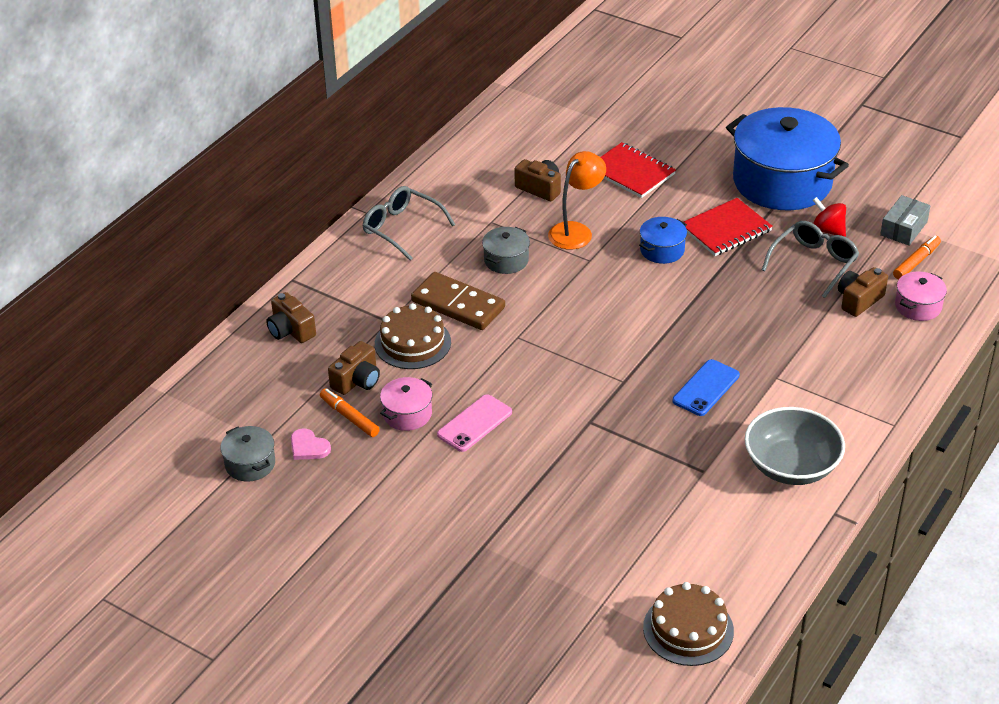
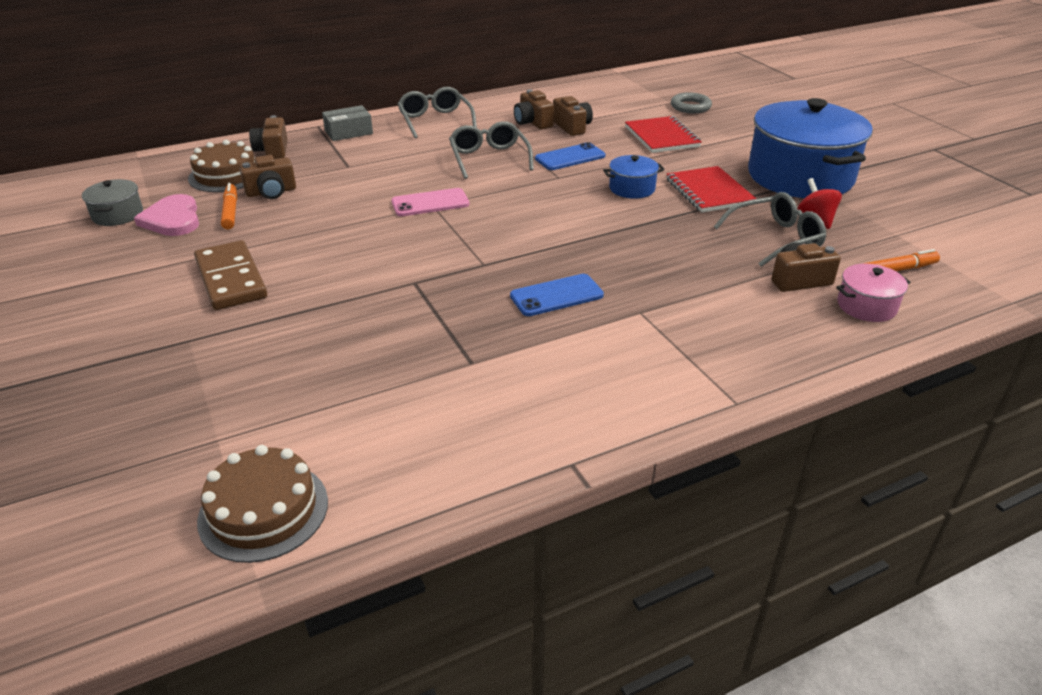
camera: 30 degrees right, 5 degrees down
(308, 447) = (172, 219): pink heart -> pink heart, size x1.60
(407, 414) = (274, 224): pink pot -> none
(412, 343) = (346, 183): brown cake -> brown cake (226, 175)
(458, 305) = (414, 172): brown domino -> brown domino (230, 279)
(474, 423) = (316, 249): pink phone -> pink phone (430, 203)
(497, 195) = (533, 122): none -> brown camera
(506, 260) = (489, 158): grey pot -> grey glasses
(576, 231) = (570, 157): orange lamp -> blue phone
(621, 118) = (690, 107): none -> grey ring
(726, 229) = (709, 192): red notebook -> red notebook turned 75 degrees clockwise
(791, 466) = (571, 395): grey bowl -> none
(903, 228) = (904, 241): grey box -> grey box (348, 132)

